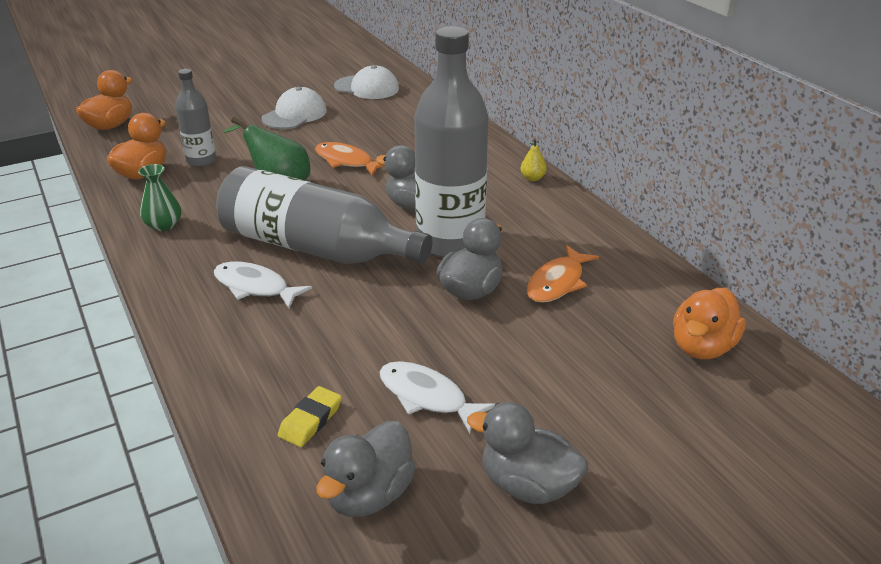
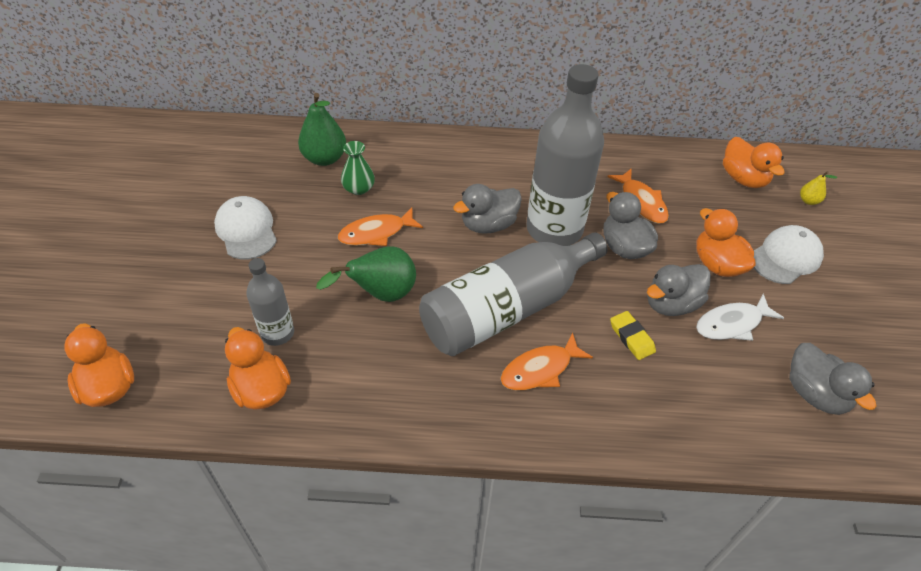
camera: 60 degrees left, 15 degrees up
(163, 225) = (386, 402): green vase -> green vase (359, 188)
(255, 287) = (540, 369): white fish -> orange fish
(310, 420) = (729, 396): yellow eraser -> yellow eraser (631, 337)
(367, 88) = (242, 161): white cap -> white cap (785, 257)
(409, 113) = (325, 158): none -> green pear
(515, 362) = (717, 264): none -> orange duck
(527, 485) = (832, 314): grey duck -> grey duck (671, 304)
(532, 178) = (497, 146): yellow pear -> yellow pear (808, 201)

